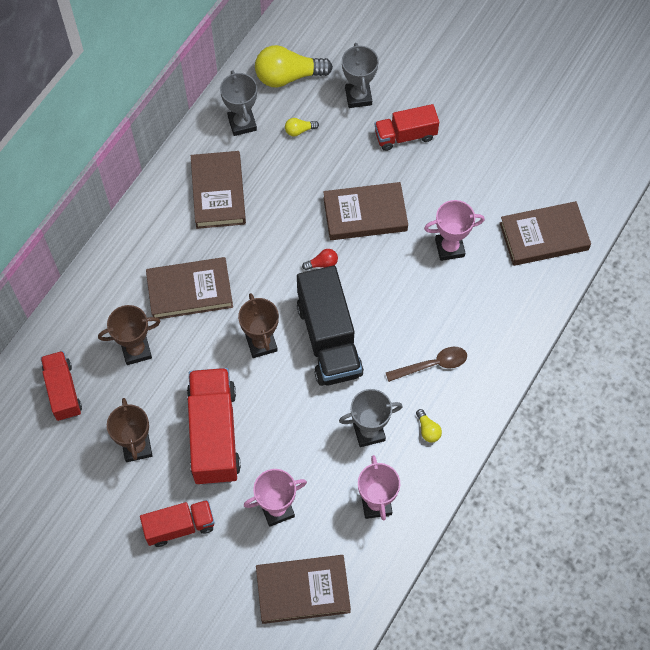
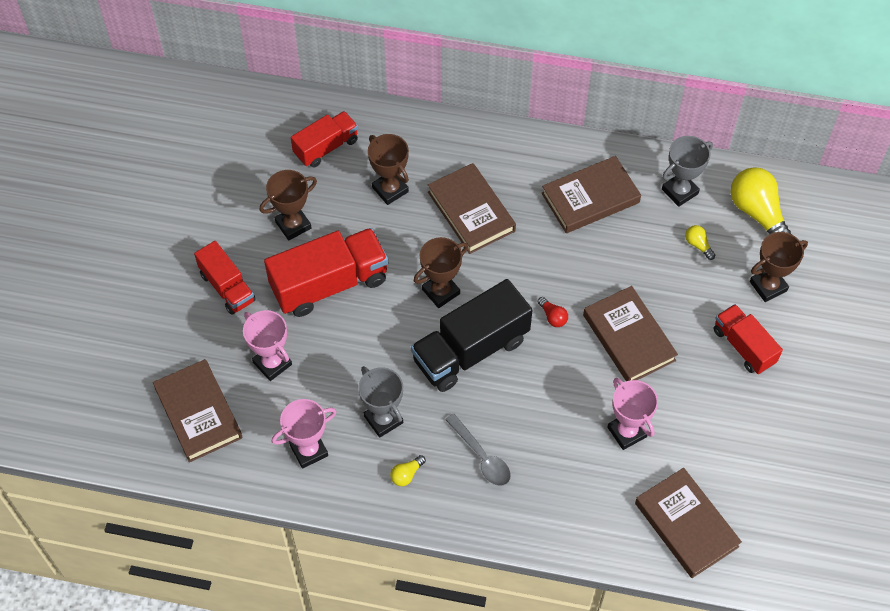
camera: 70 degrees right, 5 degrees down
(358, 97) = (768, 286): grey trophy -> brown trophy
(432, 365) = (482, 457): brown spoon -> grey spoon

